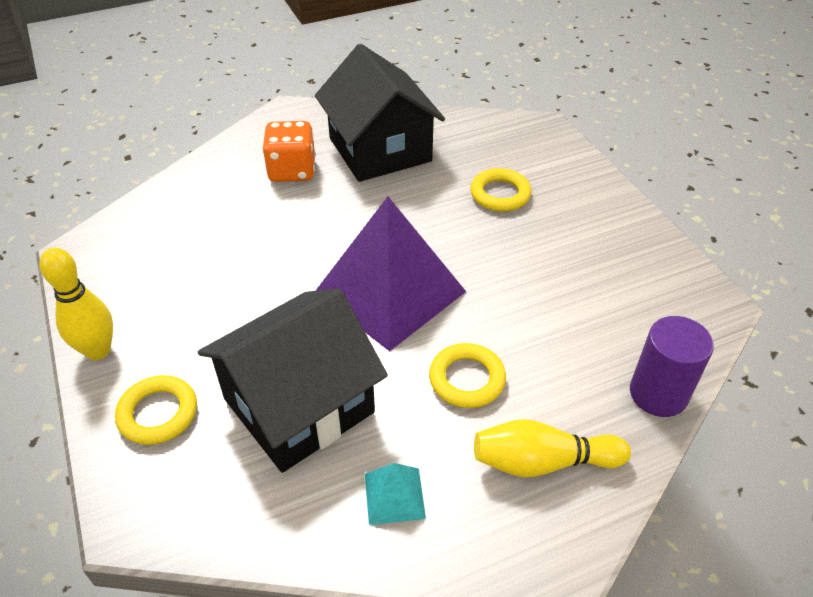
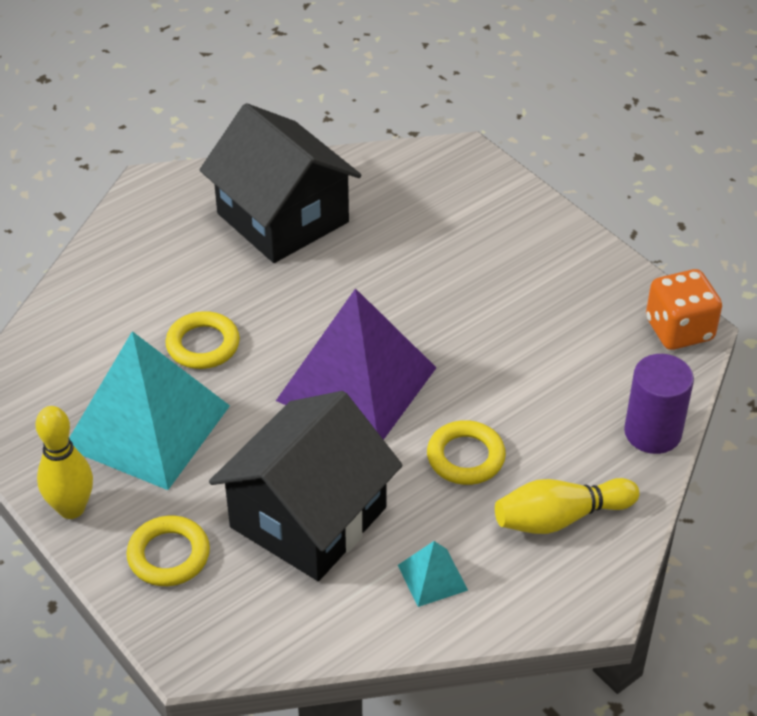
camera: 15 degrees left, 0 degrees up
(196, 292) = (147, 426): none -> turquoise pyramid
(292, 171) = (190, 263): orange dice -> orange dice (679, 330)
(500, 194) = (438, 249): yellow ring -> yellow ring (203, 345)

